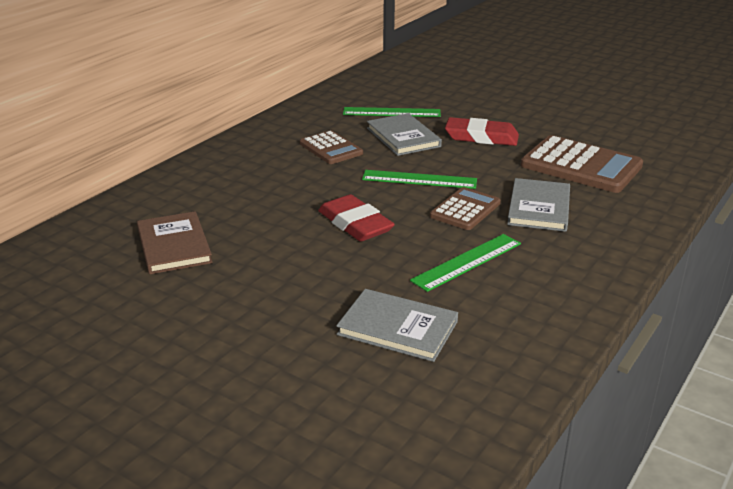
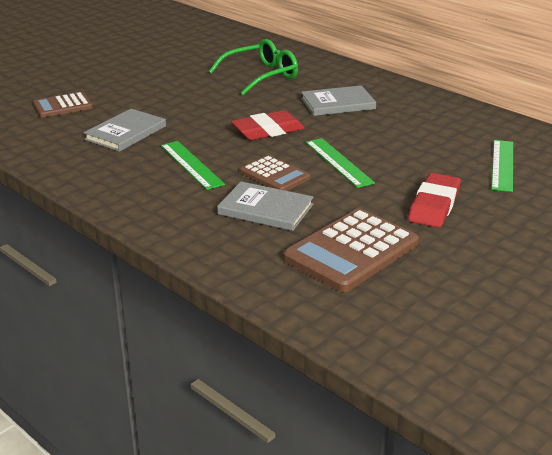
camera: 100 degrees right, 0 degrees up
(174, 246) = (261, 76): brown book -> green glasses
(331, 148) = (411, 130): brown calculator -> brown calculator (62, 106)
(403, 137) = (435, 164): grey book -> grey book (338, 104)
(419, 179) = (339, 162): green ruler -> green ruler turned 45 degrees counterclockwise

